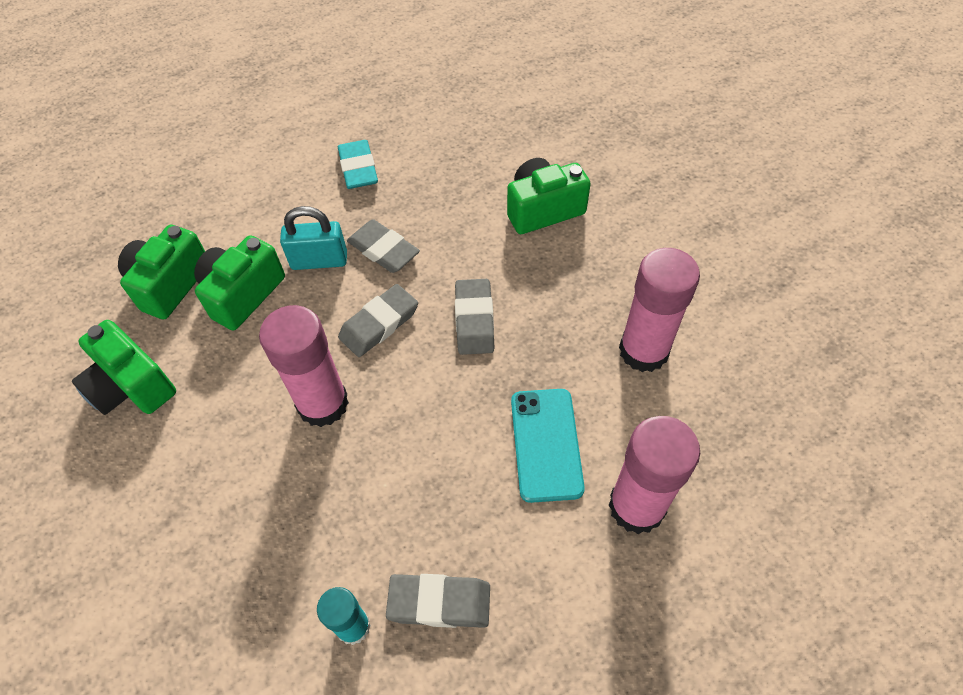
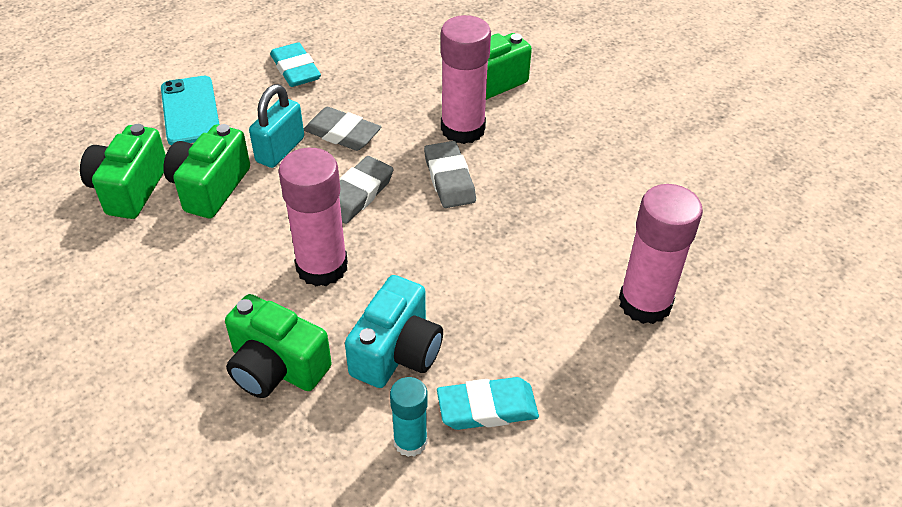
camera: 15 degrees left, 10 degrees down
(132, 386) = (117, 280): green camera -> green camera (276, 367)
(319, 260) = (280, 150): turquoise padlock -> turquoise padlock turned 45 degrees counterclockwise
(368, 518) = (397, 352): none -> turquoise camera
(439, 602) = (487, 407): grey eraser -> turquoise eraser
(546, 444) = (548, 267): turquoise phone -> turquoise phone (190, 111)
(643, 351) = (614, 182): pink glue stick -> pink glue stick (463, 129)

